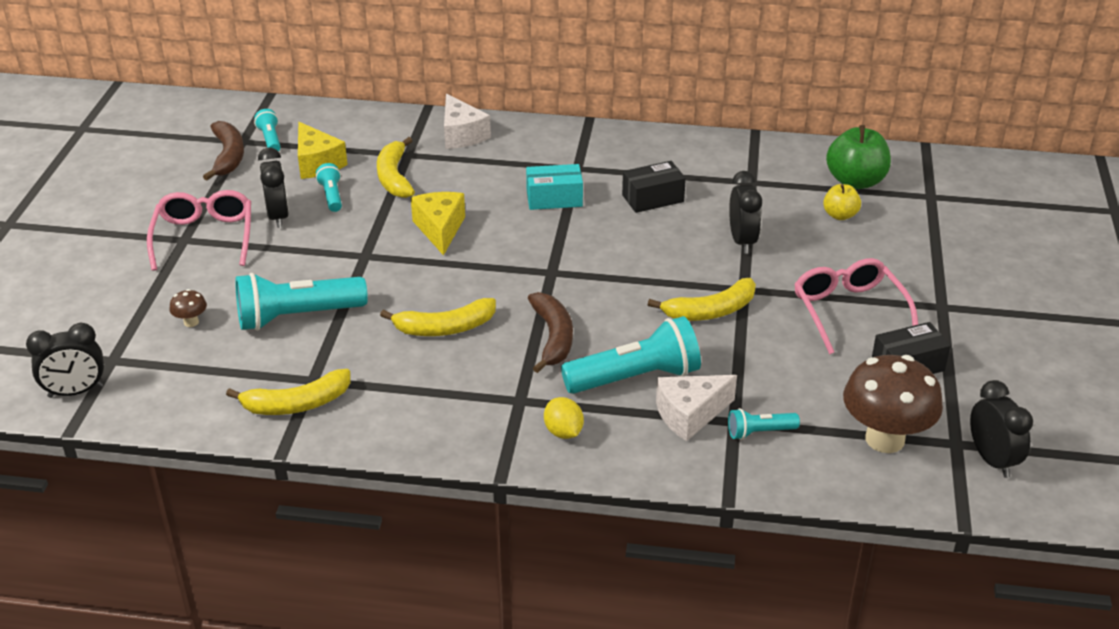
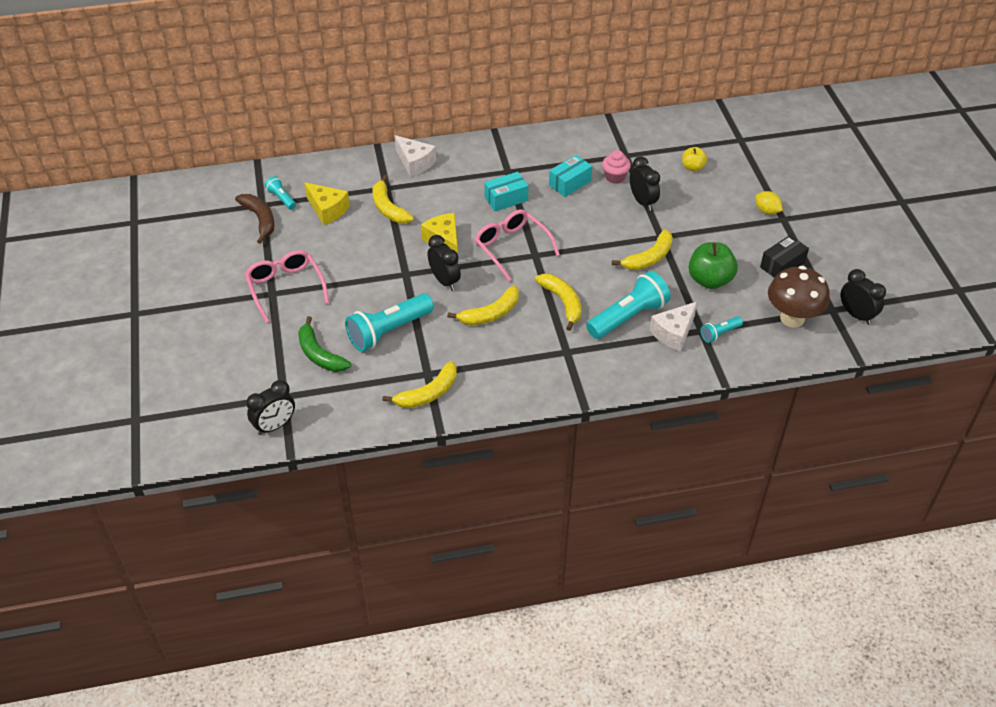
camera: 20 degrees left, 10 degrees up
(191, 322) = (319, 354): brown mushroom -> green banana
(278, 216) = (327, 259): black clock -> black clock (444, 281)
(331, 196) = (354, 233): turquoise flashlight -> none
(553, 338) = (562, 302): brown banana -> yellow banana
(563, 432) = (605, 366): yellow lemon -> yellow lemon (766, 211)
(653, 198) = (570, 183): black box -> turquoise box
(720, 204) = (615, 177): none -> pink cupcake
(849, 311) = (731, 236): pink glasses -> pink glasses (511, 247)
(855, 181) = (690, 139): green apple -> green apple (709, 280)

